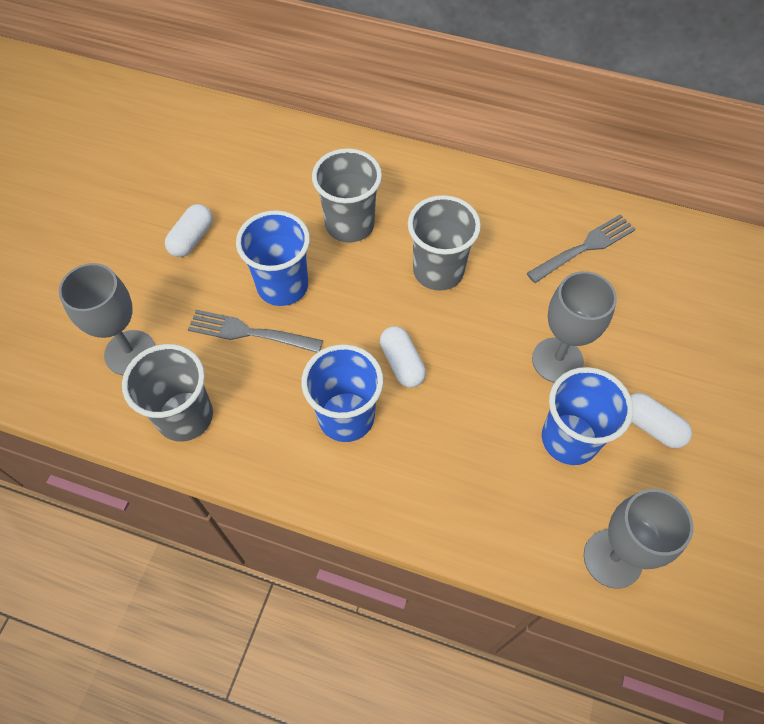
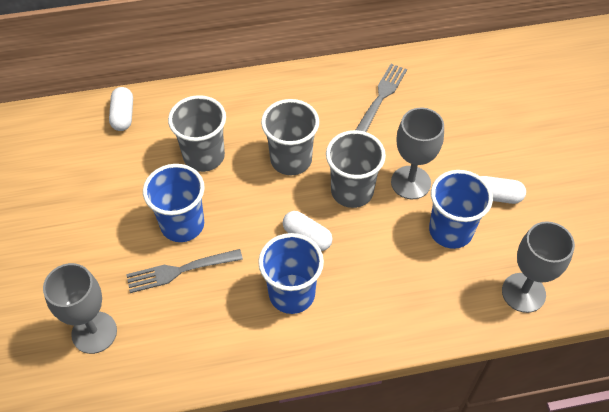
camera: 30 degrees left, 5 degrees down
(185, 416) = (171, 356): grey cup -> grey cup (352, 191)
(192, 238) = (85, 223): white capsule -> white capsule (123, 115)

